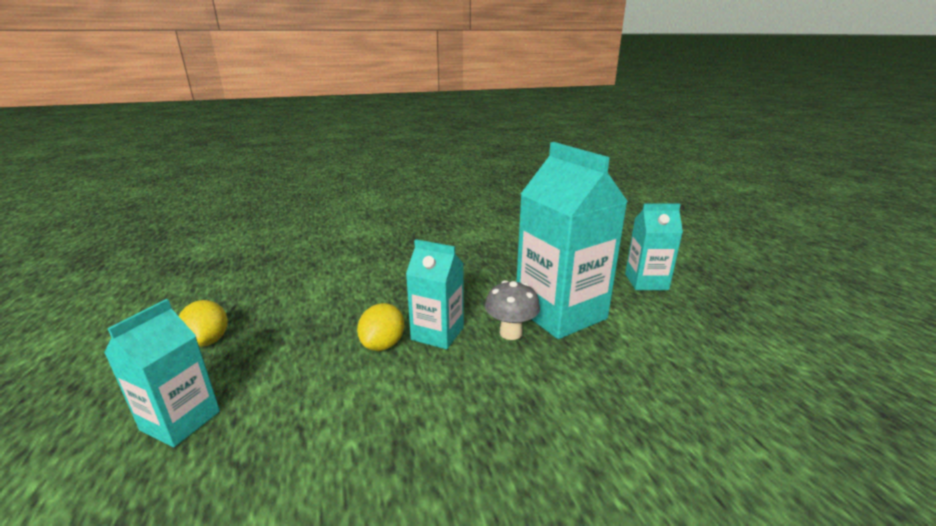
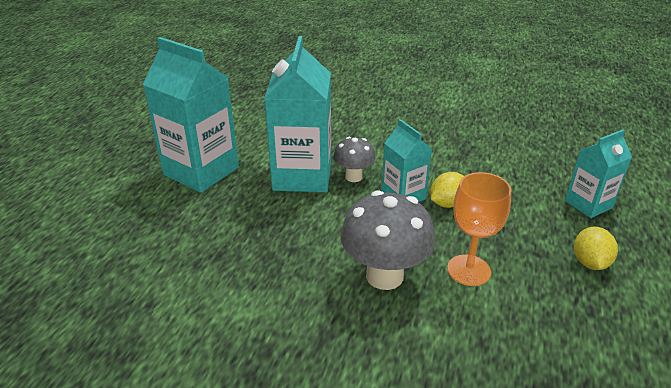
camera: 145 degrees left, 10 degrees up
(335, 295) = (468, 270): none -> orange goblet
(402, 271) = (384, 276): none -> grey mushroom
(646, 282) = (201, 171): turquoise carton -> turquoise carton, size x1.76

